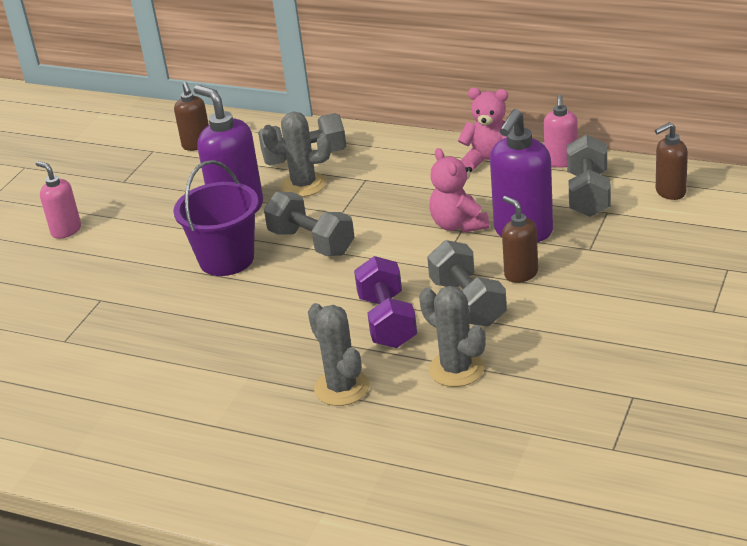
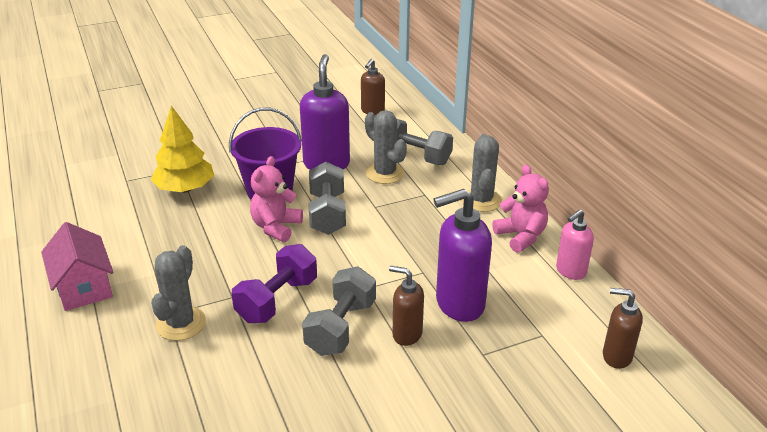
camera: 40 degrees right, 0 degrees up
(66, 230) = (232, 119): pink soap dispenser -> none
(141, 308) = (185, 189): none -> yellow tree
(203, 428) = (83, 287): none -> pink house
(456, 369) = (255, 370): grey cactus -> grey cactus (481, 200)
(458, 225) = (427, 267): pink teddy bear -> pink teddy bear (276, 227)
(520, 274) = (406, 334): brown soap dispenser -> brown soap dispenser turned 75 degrees counterclockwise
(588, 194) = (550, 310): grey dumbbell -> none

